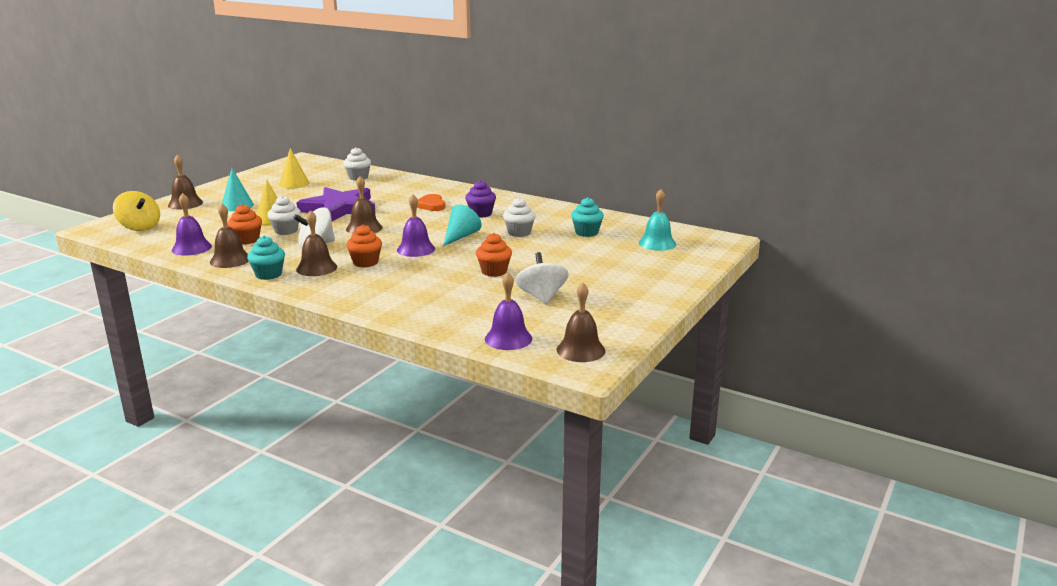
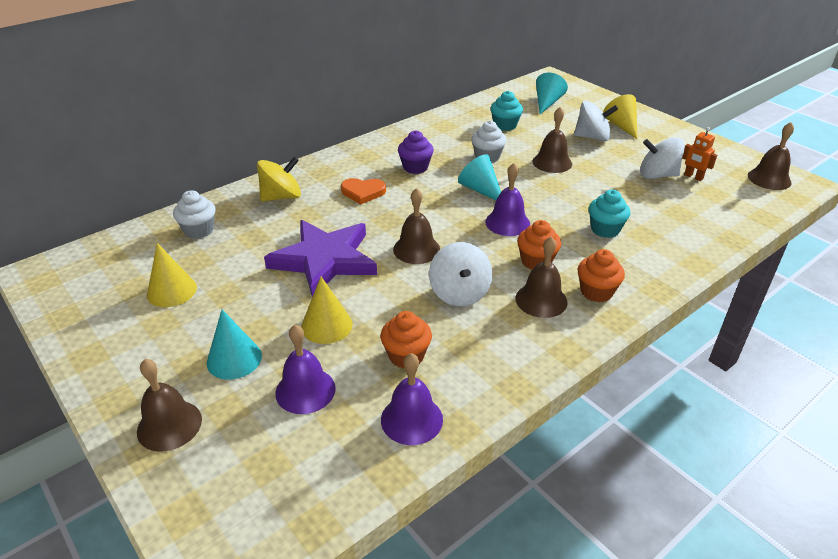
camera: 70 degrees left, 15 degrees up
(139, 227) = (262, 492): yellow spinning top -> yellow spinning top (281, 197)
(230, 260) = (482, 377): brown bell -> brown bell (552, 162)
(268, 274) = (551, 342): turquoise cupcake -> turquoise cupcake (605, 229)
(286, 231) = (388, 315): white cupcake -> none
(494, 271) = (589, 188): orange cupcake -> orange cupcake (596, 292)
(508, 338) = (747, 206): purple bell -> purple bell (305, 390)
(552, 313) = (693, 177): none -> orange robot
(598, 266) = (592, 137): none -> white spinning top
(639, 277) = (621, 126): none -> yellow cone
(657, 243) = (547, 103): turquoise bell -> turquoise cone

